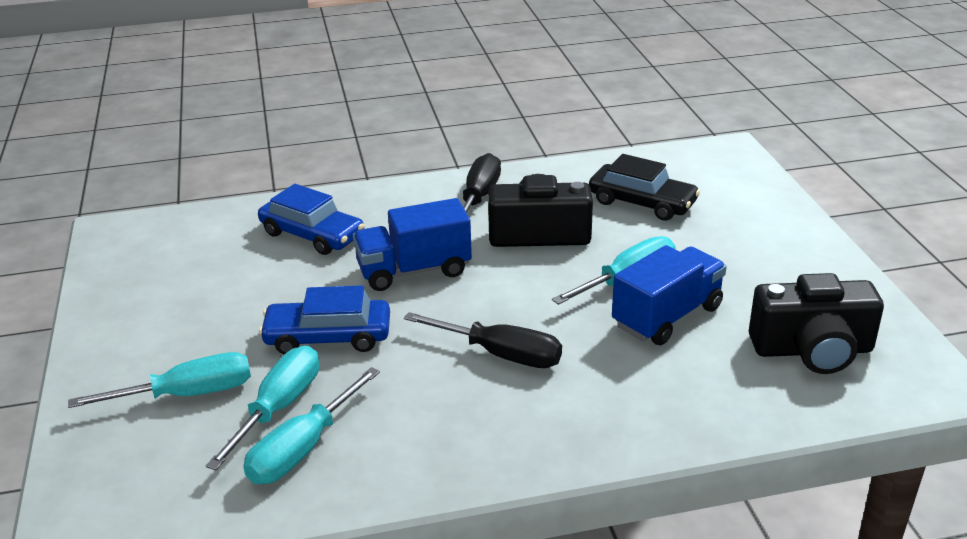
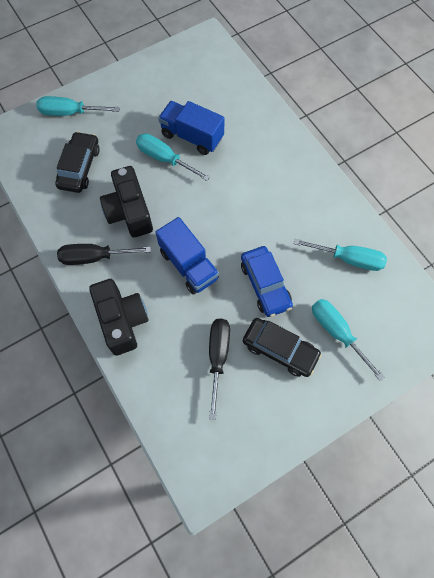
camera: 110 degrees left, 35 degrees up
(215, 328) = (280, 349): none -> black car
(278, 408) = (327, 283): turquoise screwdriver -> turquoise screwdriver (70, 113)
(312, 235) = (167, 341): blue car -> none
(500, 354) = (248, 199): black screwdriver -> black screwdriver (218, 357)
(812, 350) = (199, 79): black camera -> black camera (122, 320)

